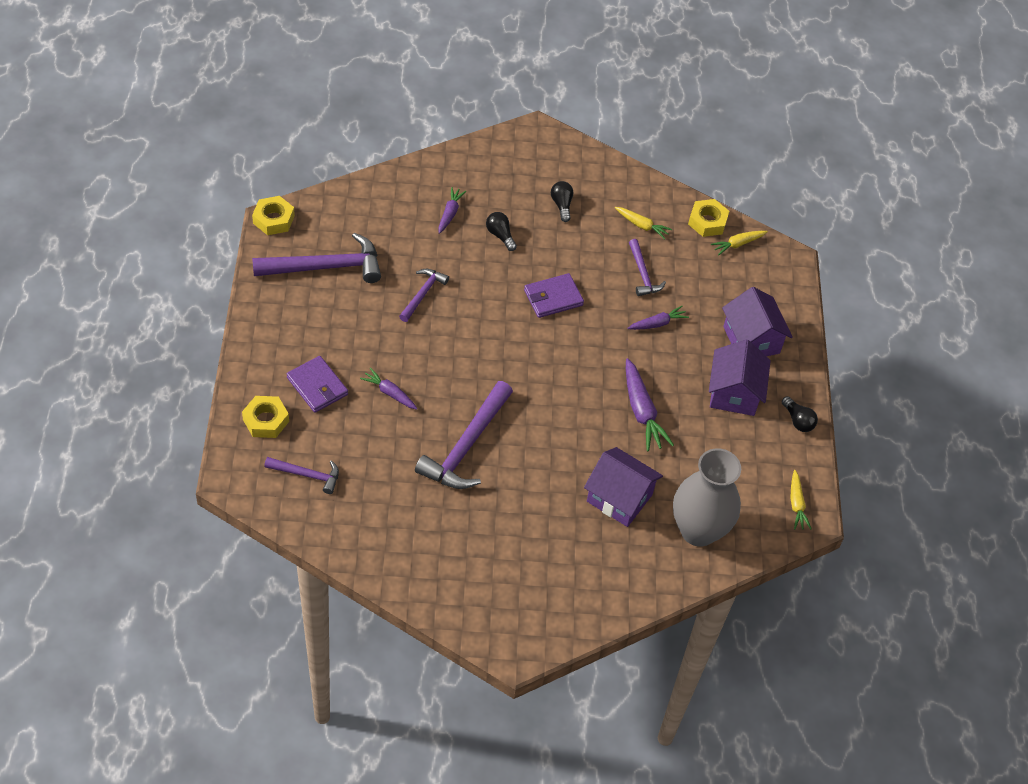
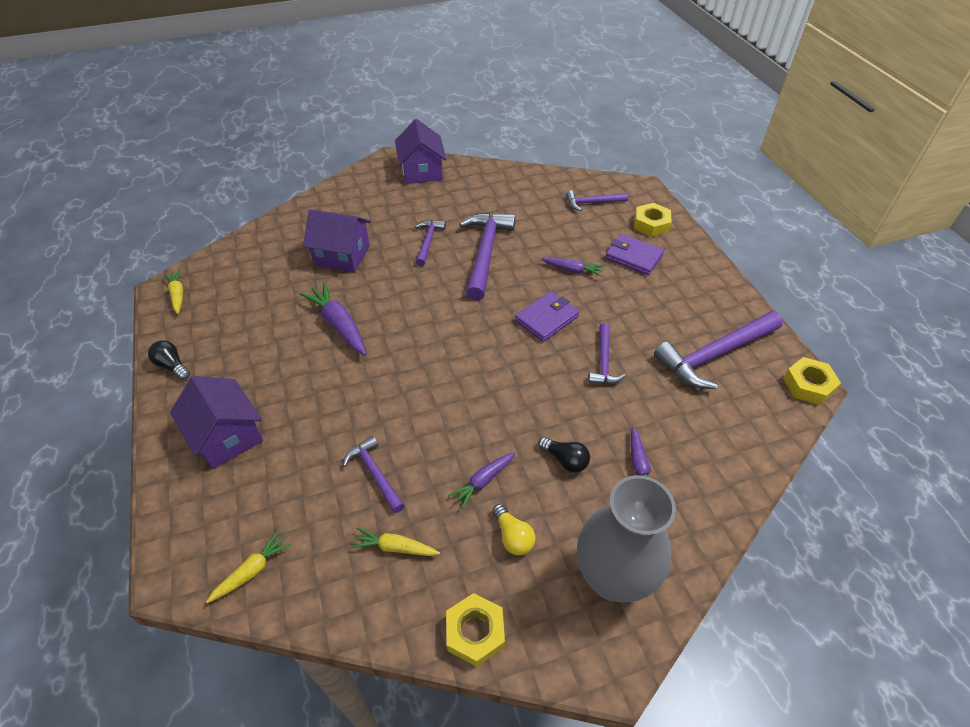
camera: 165 degrees right, 5 degrees down
(520, 484) = (428, 242): none -> purple hammer
(553, 298) = (469, 406): purple wallet -> purple wallet (546, 319)
(562, 205) = (513, 536): black light bulb -> yellow light bulb
(657, 323) = (342, 417): purple carrot -> purple carrot (483, 481)
(698, 530) = (269, 253): grey vase -> grey vase (613, 578)
(707, 222) = (302, 594): yellow nut -> yellow nut (475, 632)
(734, 393) = (244, 371): purple house -> purple house (422, 171)

